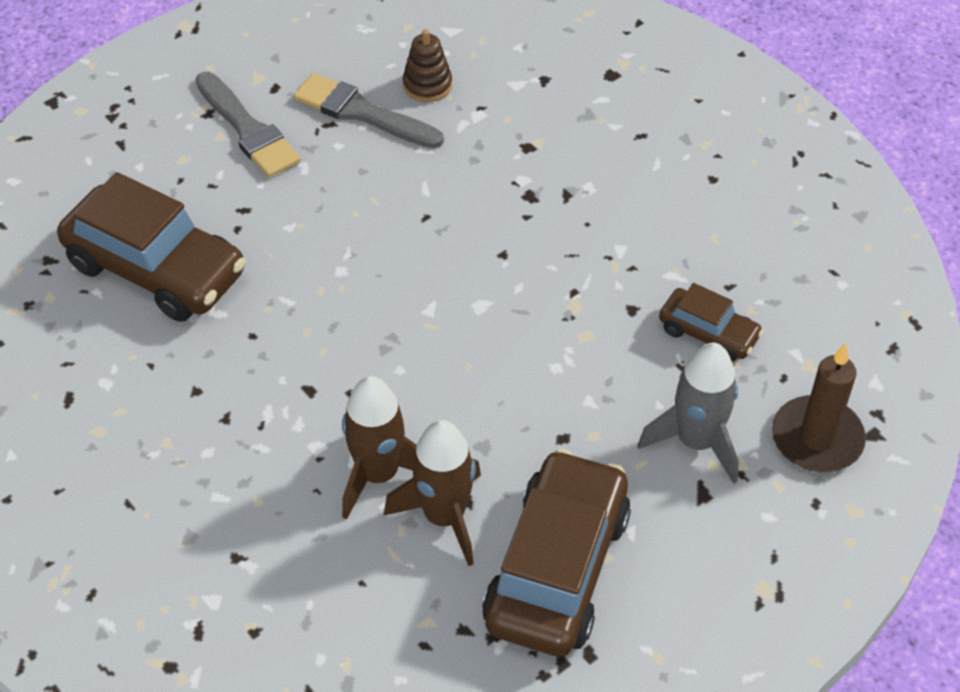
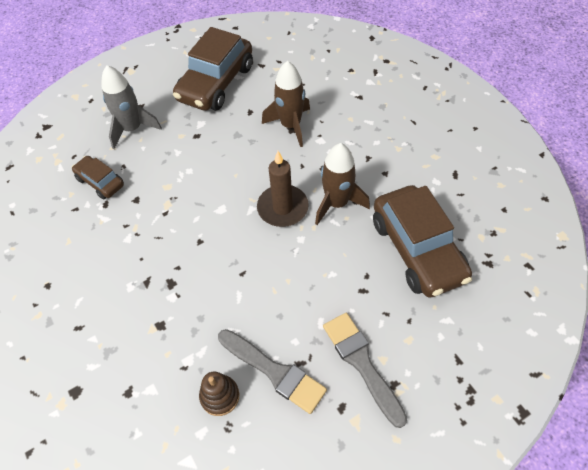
camera: 170 degrees left, 5 degrees up
(156, 269) = (417, 250): brown car -> brown car turned 150 degrees counterclockwise
(444, 516) = (262, 106): brown rocket -> brown rocket (337, 203)
(817, 438) = (74, 126): brown candle -> brown candle (282, 208)

